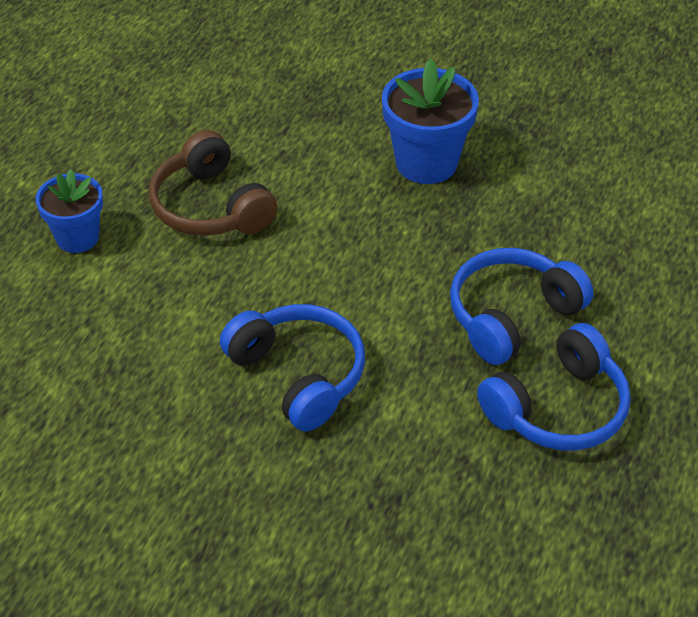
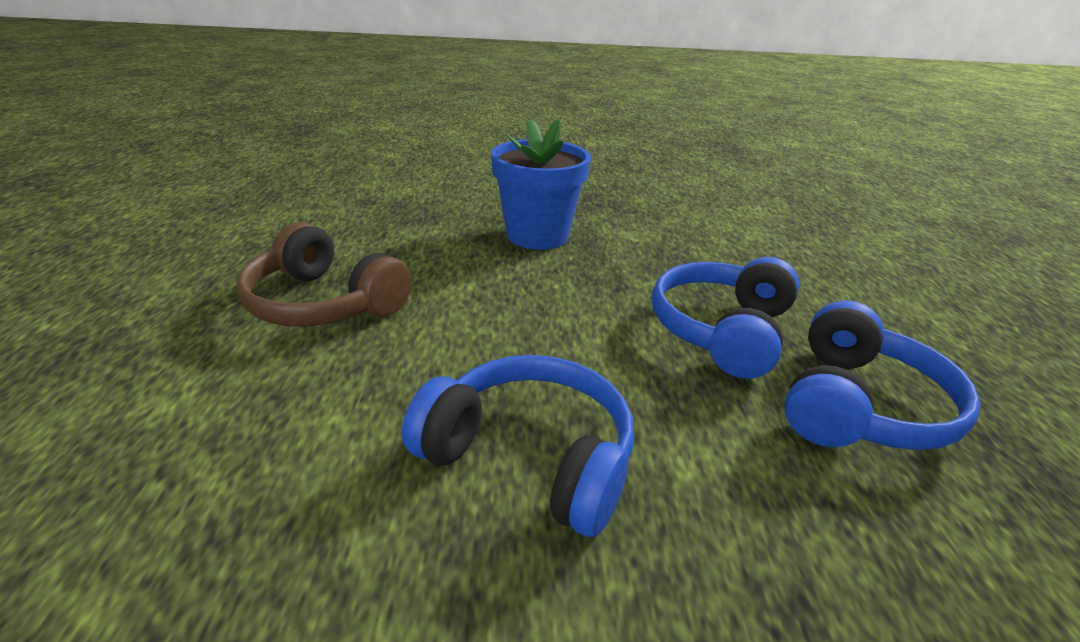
camera: 25 degrees left, 15 degrees down
(77, 237) = (135, 367): blue flower pot -> none

